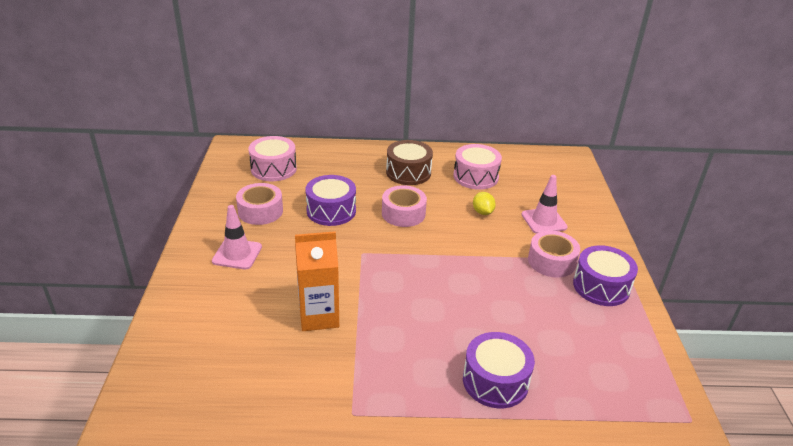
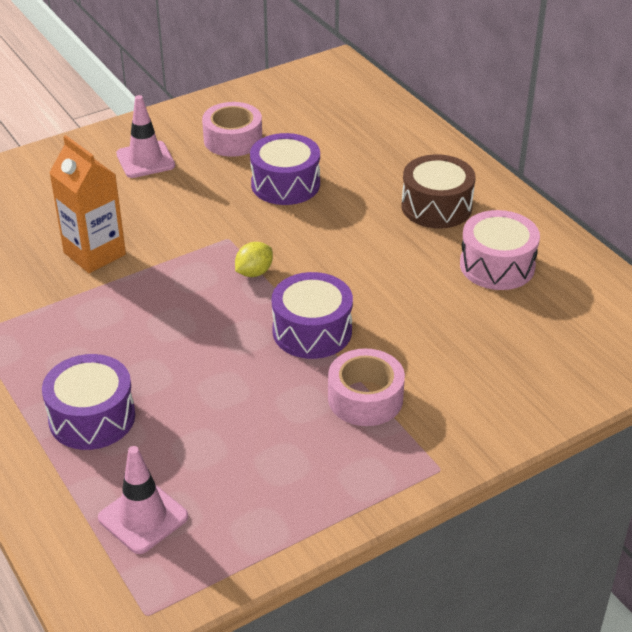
camera: 60 degrees right, 5 degrees up
(273, 169) = (323, 110): pink drum -> none
(403, 213) = (339, 237): pink tape -> none
(482, 212) = (415, 301): yellow lemon -> yellow lemon (254, 272)
(544, 221) = (456, 363): pink traffic cone -> pink traffic cone (143, 517)
(601, 286) = (353, 462): purple drum -> purple drum (312, 331)

